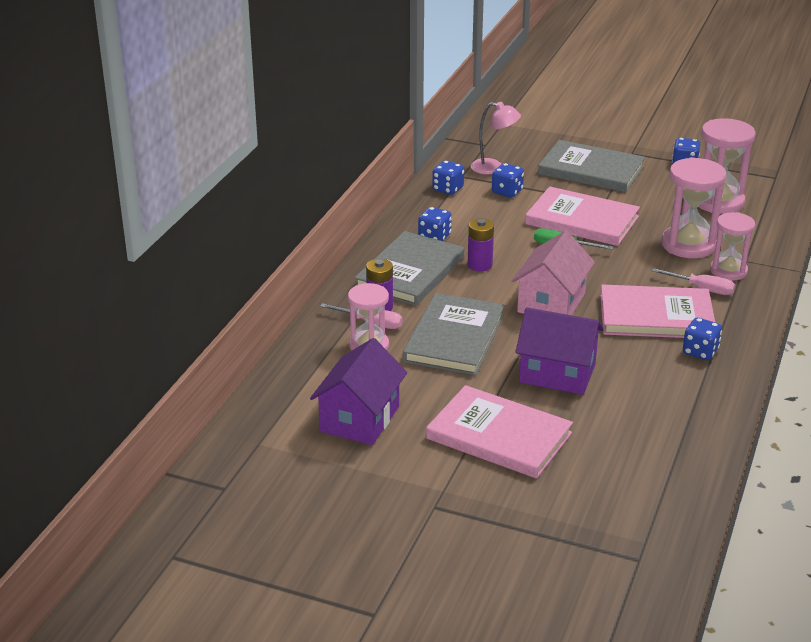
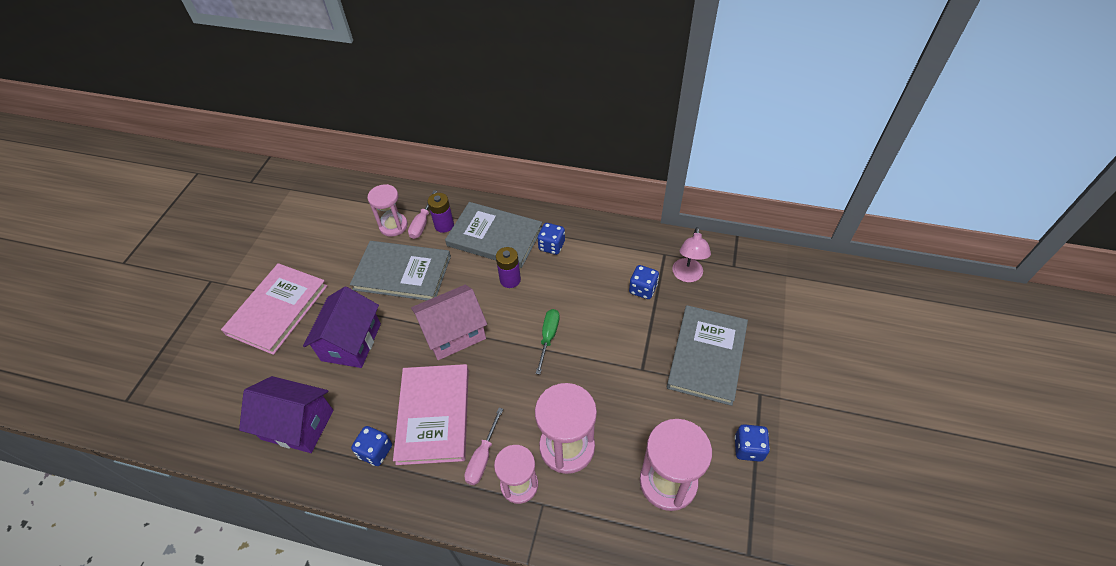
camera: 85 degrees right, 20 degrees up
(360, 419) = (308, 232): purple house -> purple house (297, 424)
(448, 189) = (637, 246): blue dice -> none
(551, 303) = (454, 333): pink house -> pink house turned 45 degrees counterclockwise
(582, 220) = (600, 351): pink book -> none

